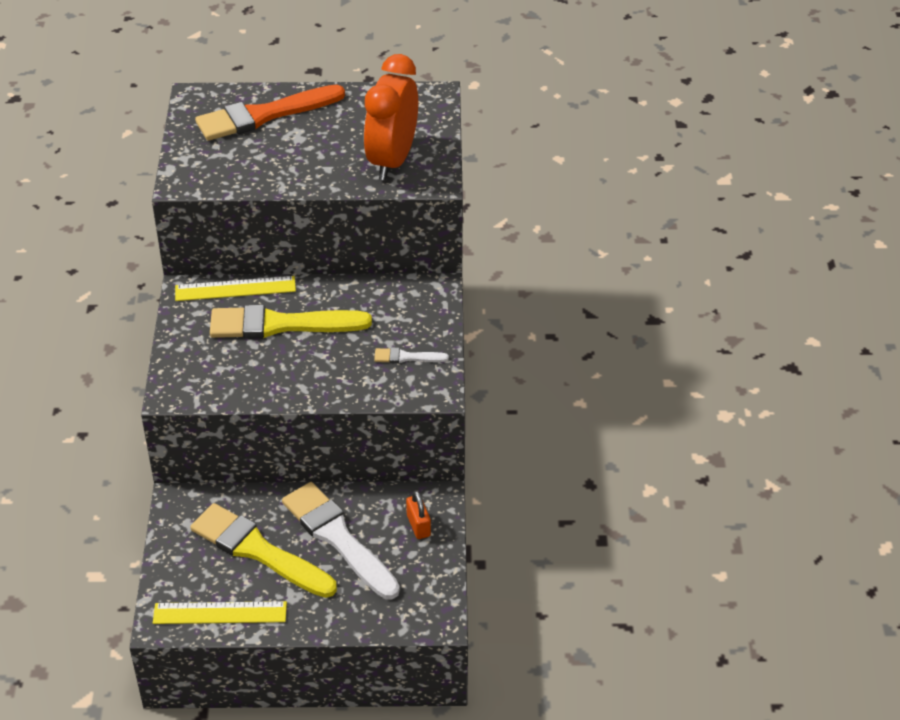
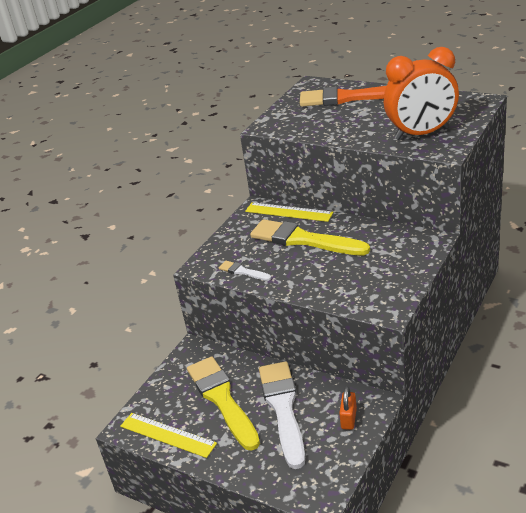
camera: 35 degrees right, 10 degrees down
(392, 160) = (421, 134): orange clock -> orange clock turned 150 degrees counterclockwise
(407, 357) = (381, 281): white brush -> white brush (243, 271)

